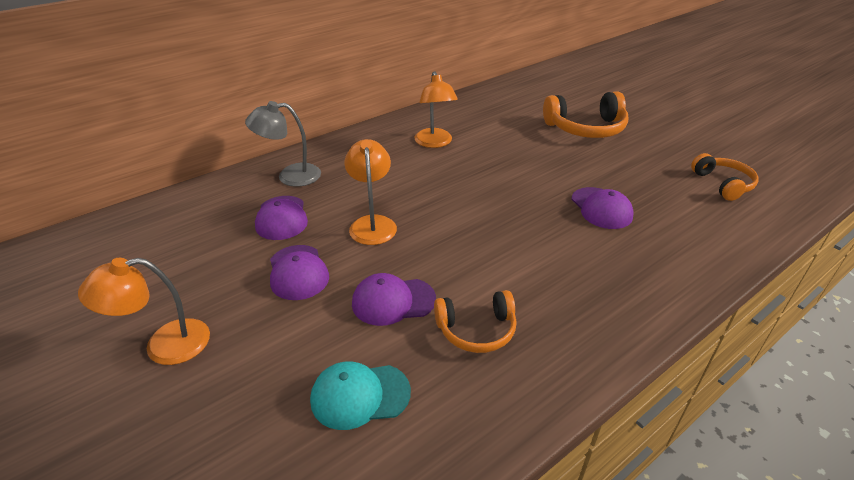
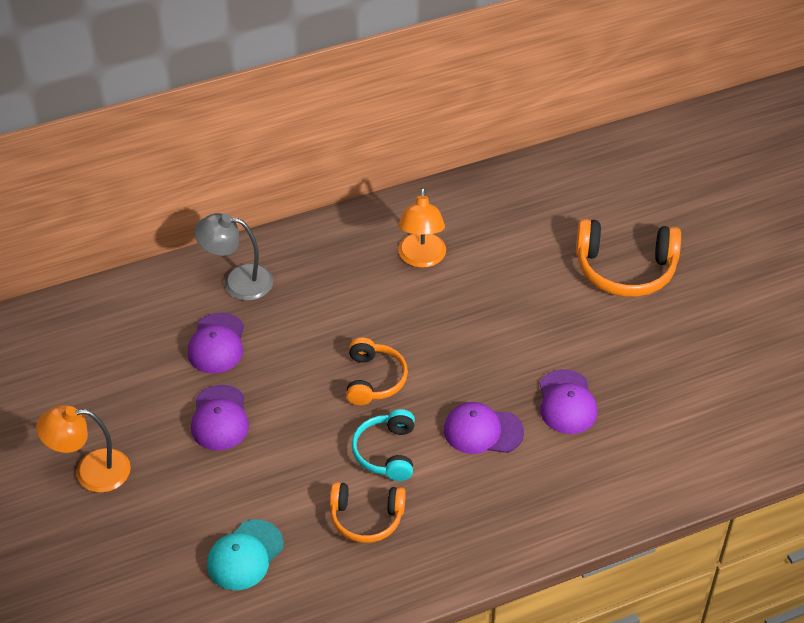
camera: 15 degrees right, 10 degrees up
(359, 395) = (245, 555): turquoise cap -> turquoise cap turned 60 degrees counterclockwise
(372, 223) = (309, 371): orange lamp -> none
(393, 301) = (300, 471): purple cap -> purple cap (482, 431)
(469, 270) = (386, 452): none -> turquoise headphones
(723, 184) = (734, 397): orange headphones -> orange headphones (374, 379)

